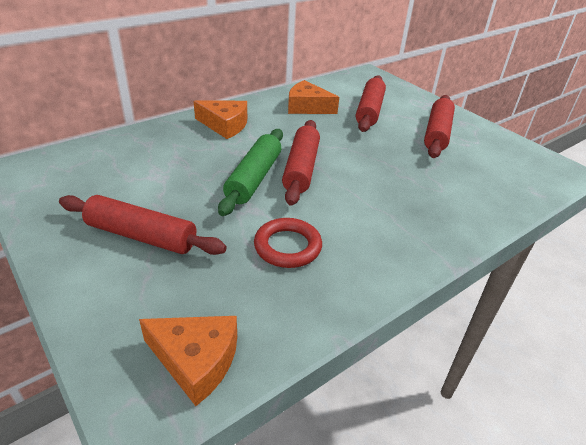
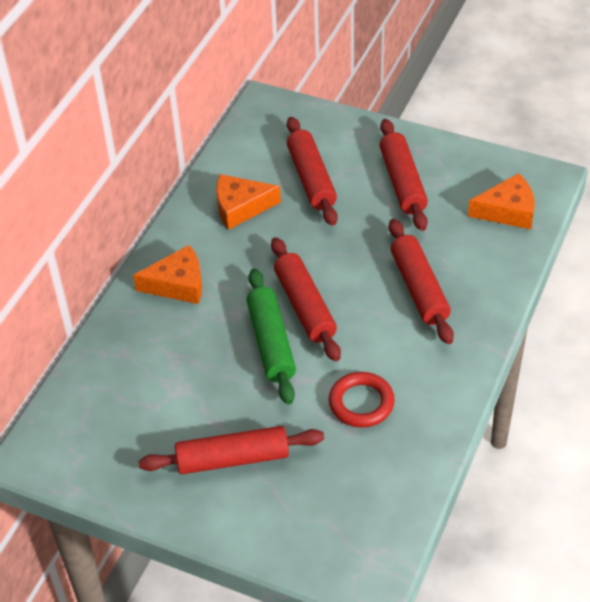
camera: 25 degrees left, 10 degrees up
(196, 361) = (372, 530): orange cheese -> orange cheese (507, 211)
(404, 193) = (419, 288): none -> red rolling pin

